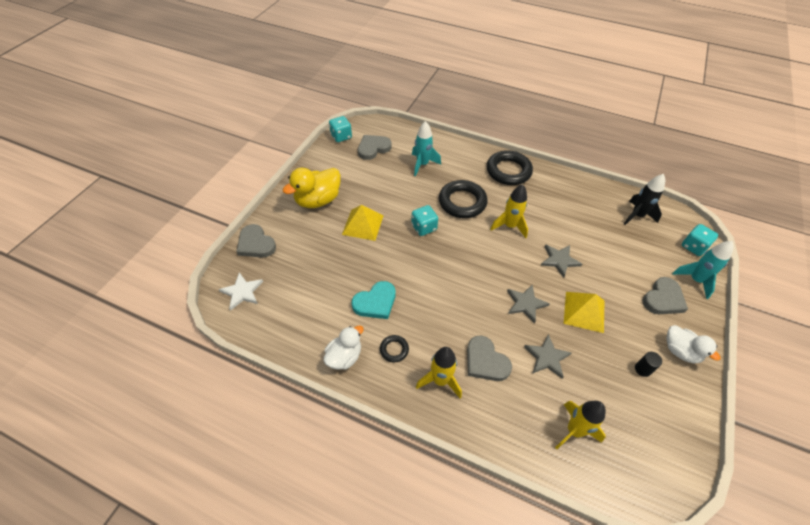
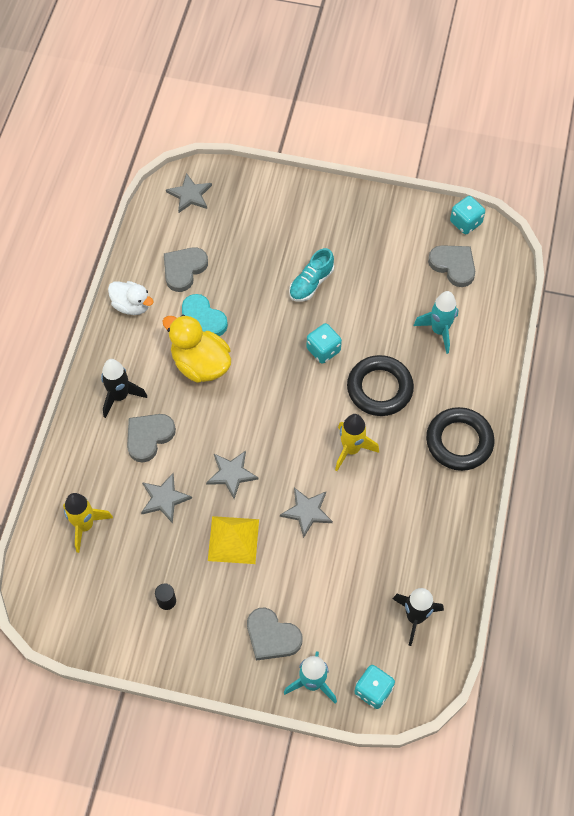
camera: 80 degrees right, 10 degrees up
(242, 292) = (190, 195): white star -> grey star
(256, 244) = (255, 186): grey heart -> grey heart (184, 269)
(318, 200) = (338, 227): yellow duck -> yellow duck (200, 364)
(363, 224) = (311, 283): yellow pyramid -> turquoise shoe
(394, 350) = (147, 348): black ring -> none
(440, 380) = (120, 396): yellow rocket -> black rocket
(680, 351) = (198, 647): white duck -> none

